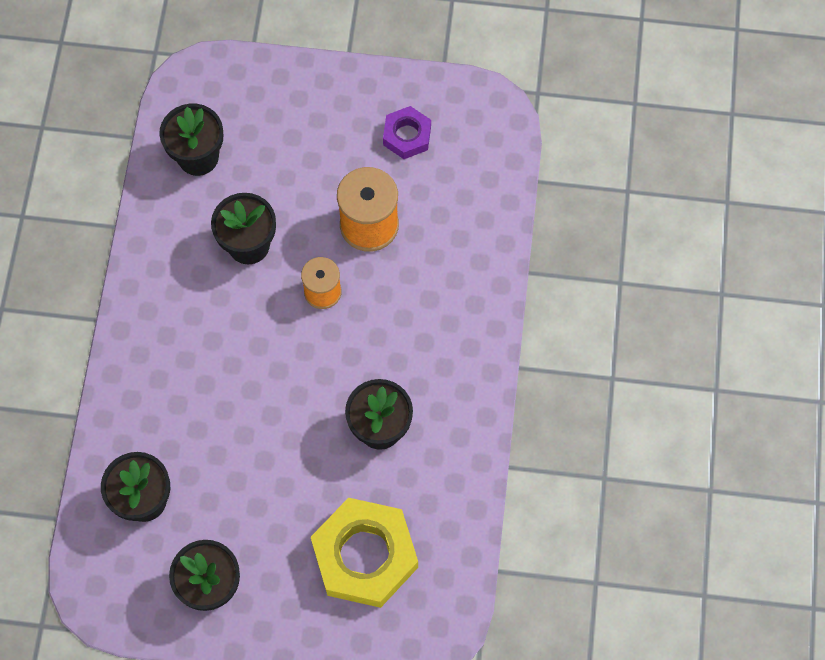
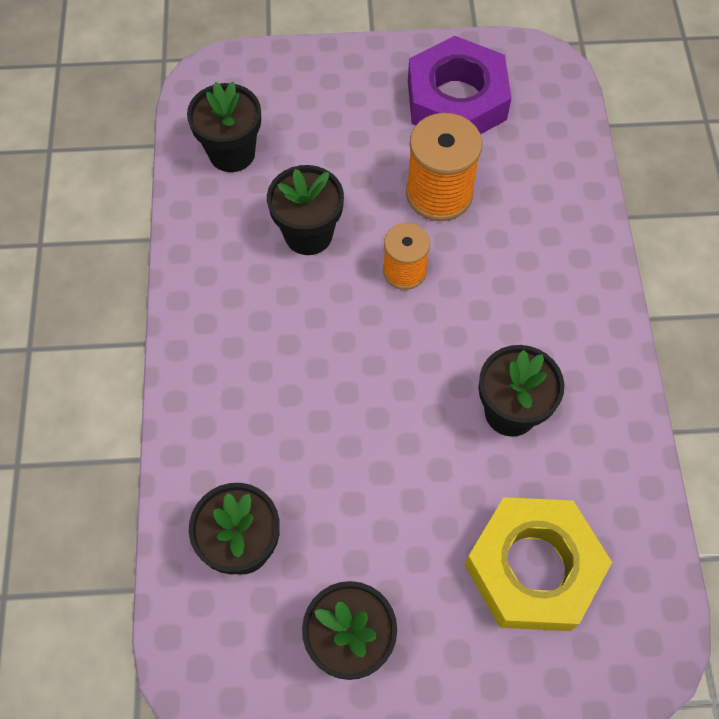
camera: 10 degrees left, 5 degrees down
(407, 136) = (456, 100): purple nut -> purple nut, size x1.90

